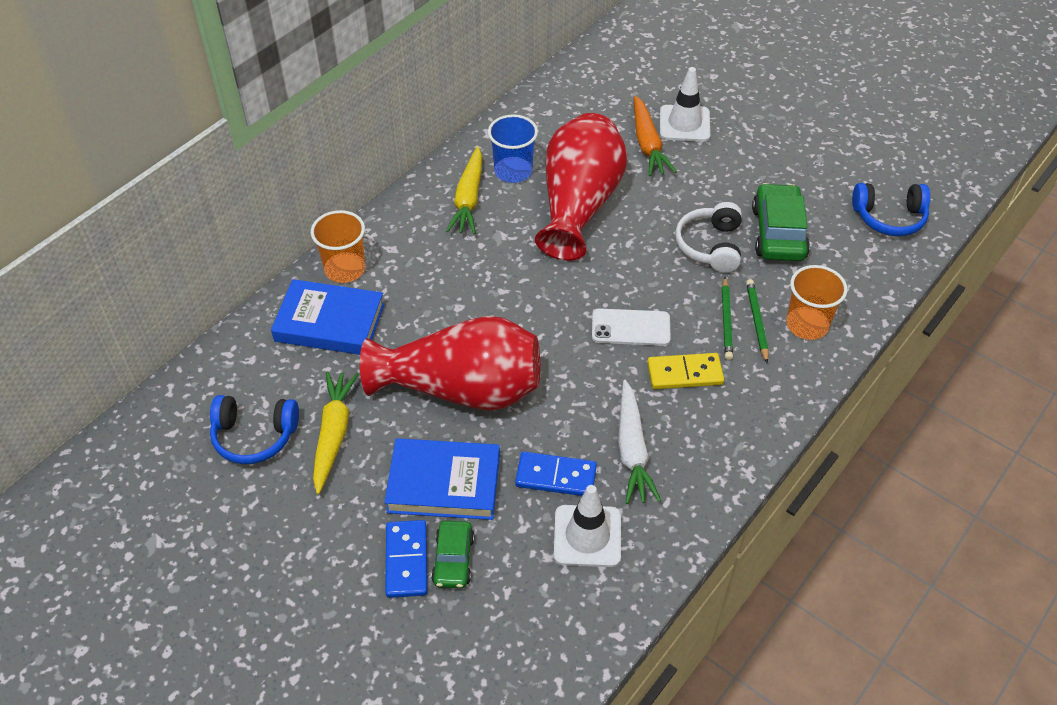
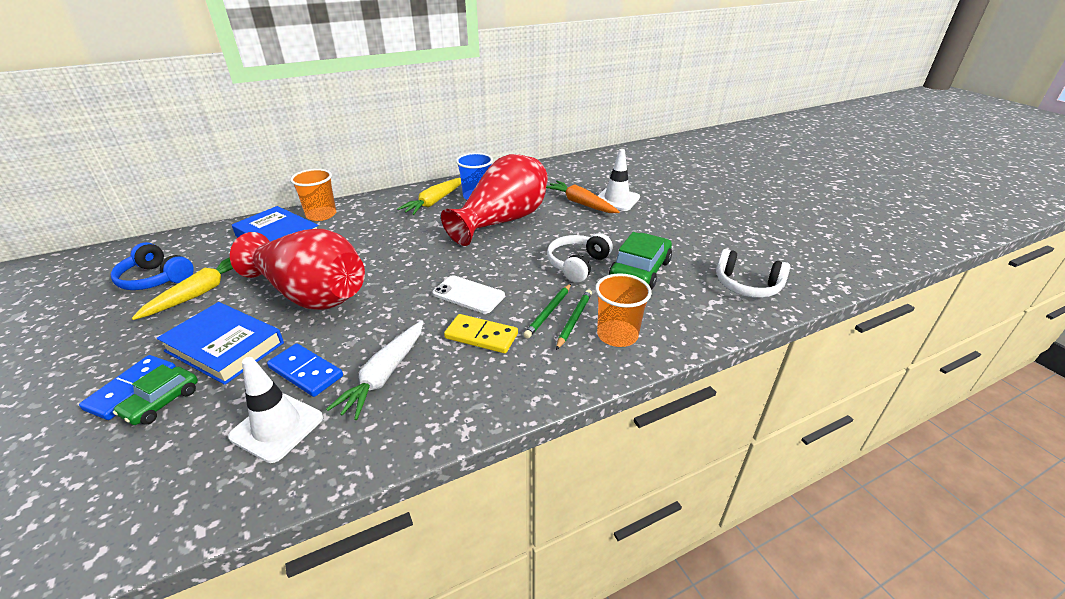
camera: 25 degrees right, 15 degrees down
(647, 144) = (580, 203): orange carrot -> orange carrot turned 120 degrees clockwise
(889, 217) = (747, 285): blue headphones -> white headphones

